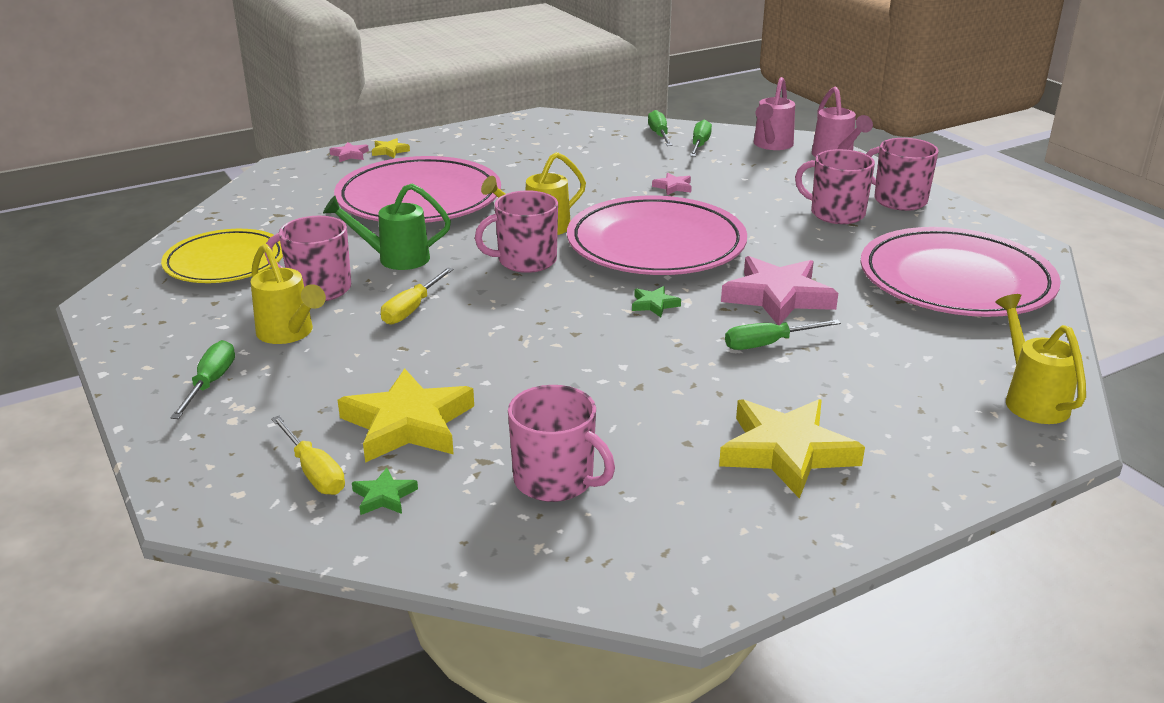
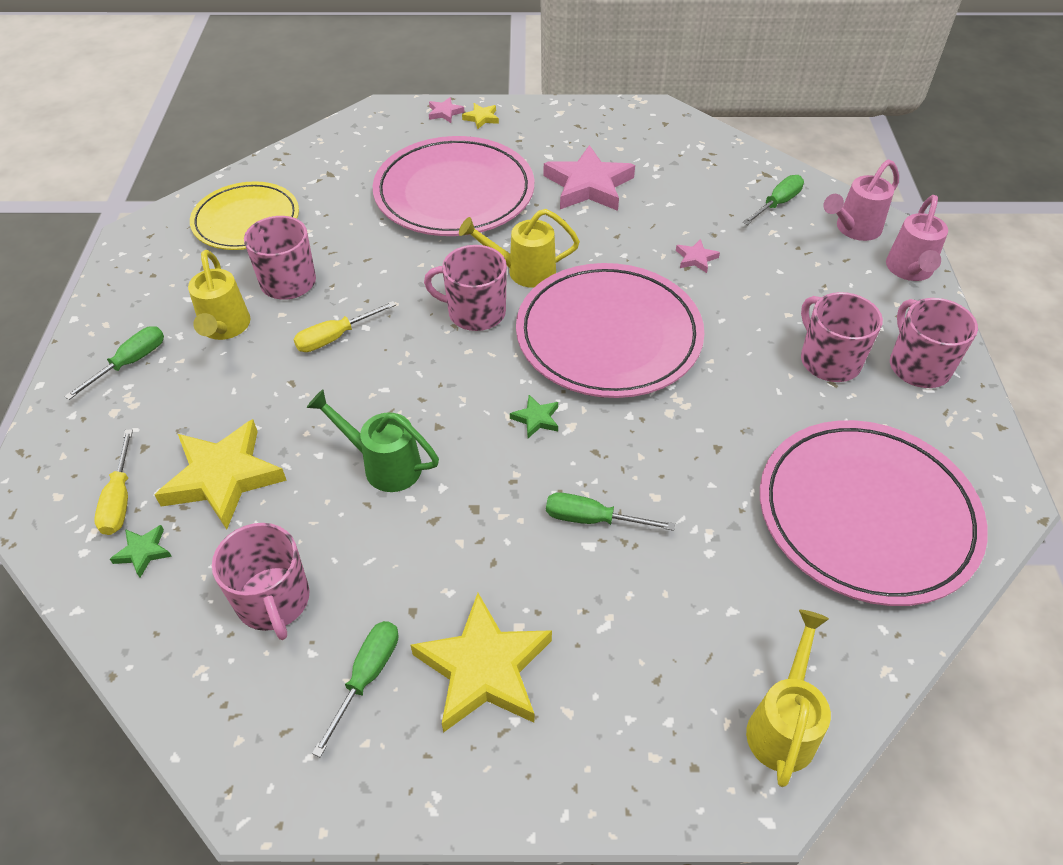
camera: 30 degrees right, 20 degrees up
(394, 259) = (372, 266): green watering can -> green watering can (383, 464)
(659, 135) = (749, 175): green screwdriver -> green screwdriver (366, 677)
(777, 297) = (659, 458): pink star -> pink star (588, 185)

